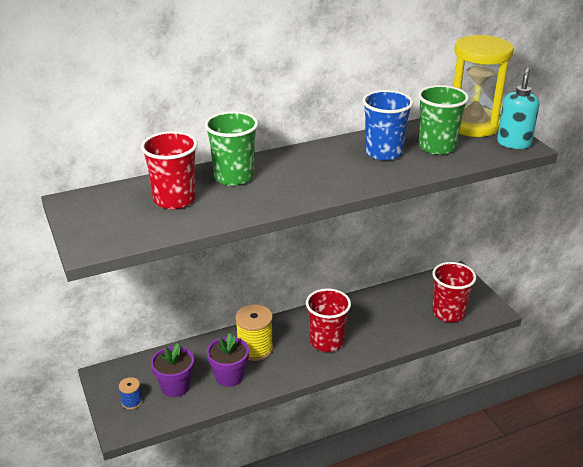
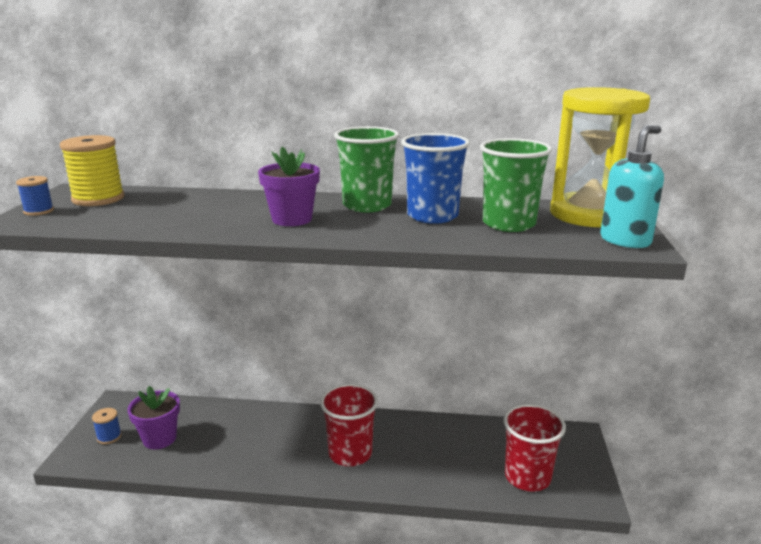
camera: 30 degrees right, 10 degrees down
(87, 231) = (39, 211): none -> blue spool
(174, 199) = (153, 207): red cup -> none
(229, 376) = (216, 449): purple flower pot -> purple flower pot (292, 219)
(233, 177) = (238, 203): green cup -> green cup (367, 205)
(255, 348) = (270, 431): yellow spool -> yellow spool (98, 199)

